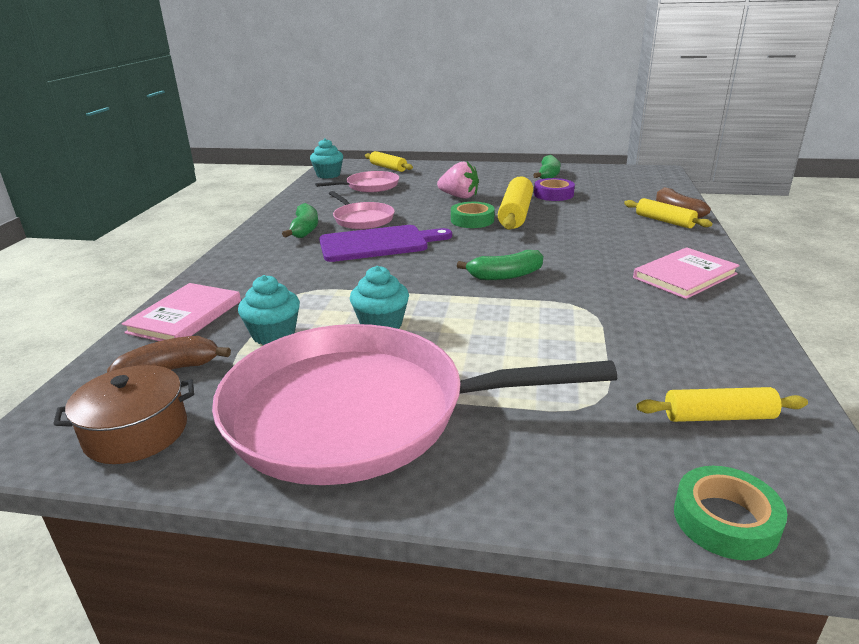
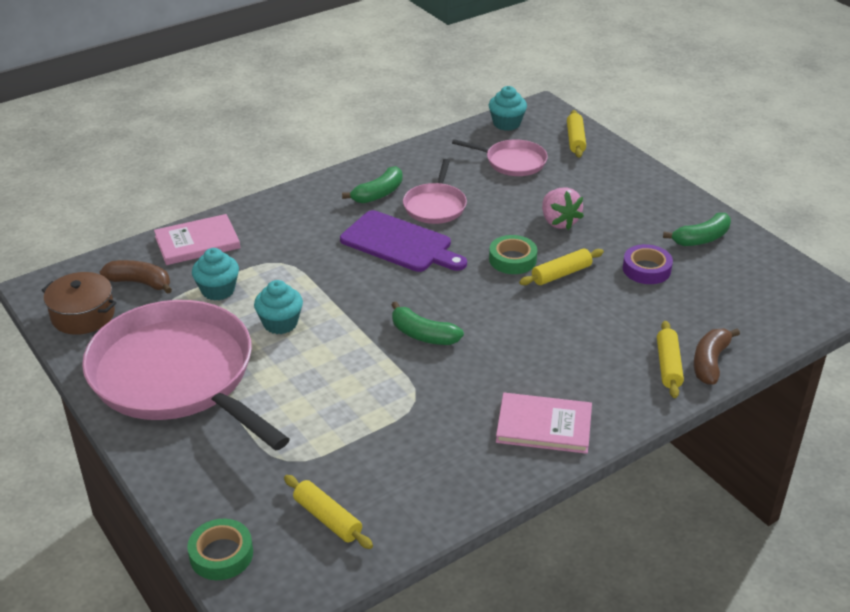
camera: 45 degrees right, 10 degrees up
(515, 214) = (561, 274): yellow rolling pin -> yellow rolling pin, size x0.63

